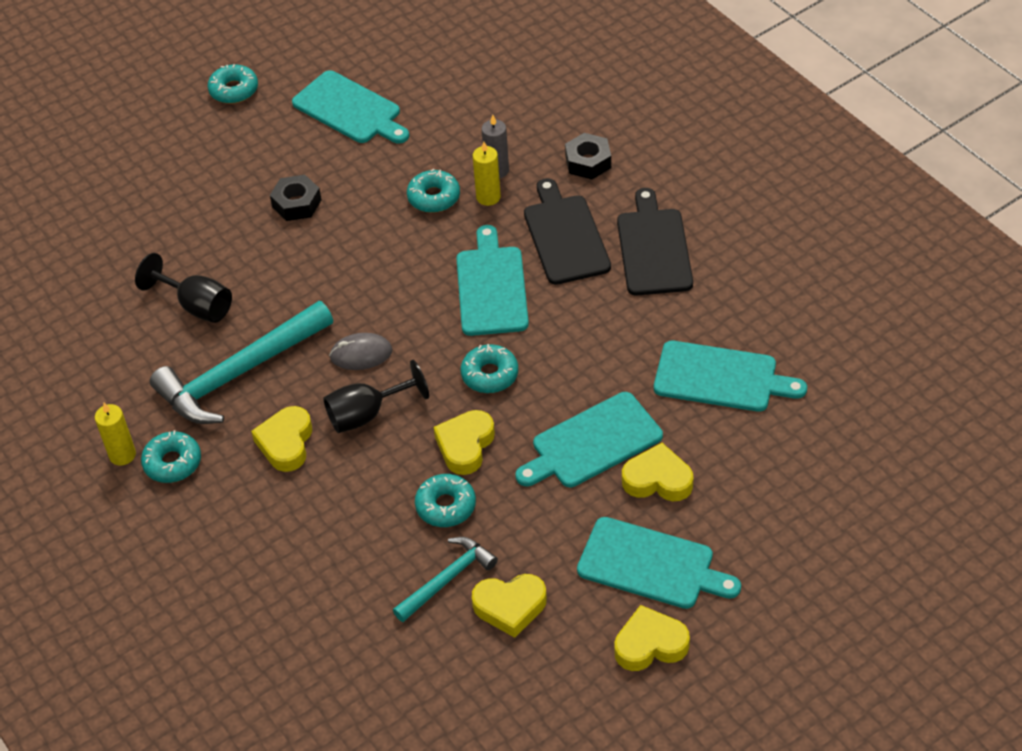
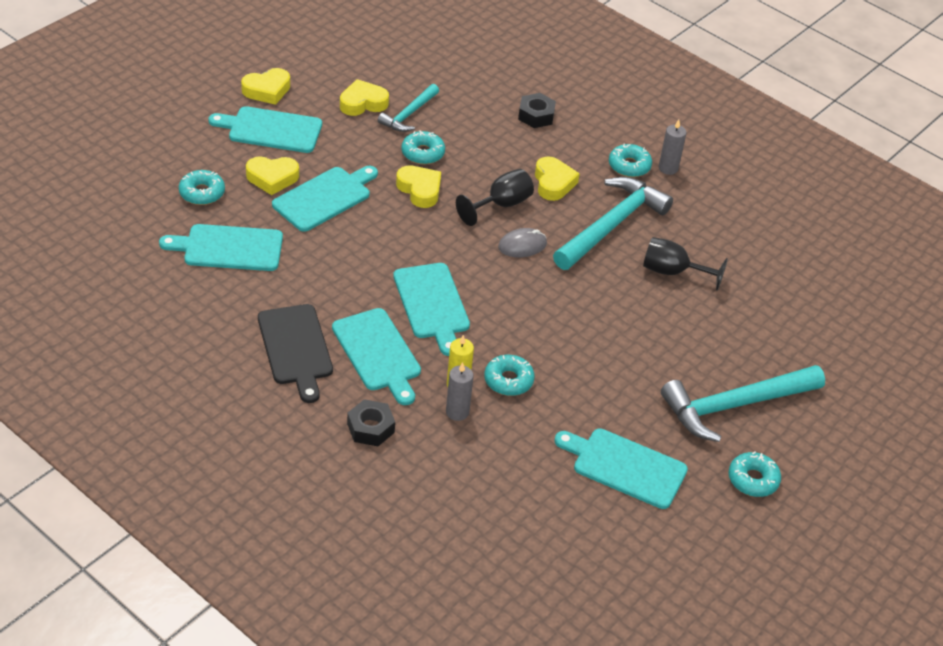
camera: 160 degrees right, 5 degrees down
(122, 455) = (668, 168): yellow candle -> grey candle
(211, 156) = (734, 405): none -> turquoise hammer
(296, 203) = (632, 365): black nut -> black nut (536, 115)
(465, 445) = (420, 190): yellow heart -> yellow heart turned 45 degrees counterclockwise
(490, 375) = (415, 238): turquoise donut -> turquoise donut (202, 193)
(565, 236) = (378, 353): black cutting board -> turquoise cutting board

